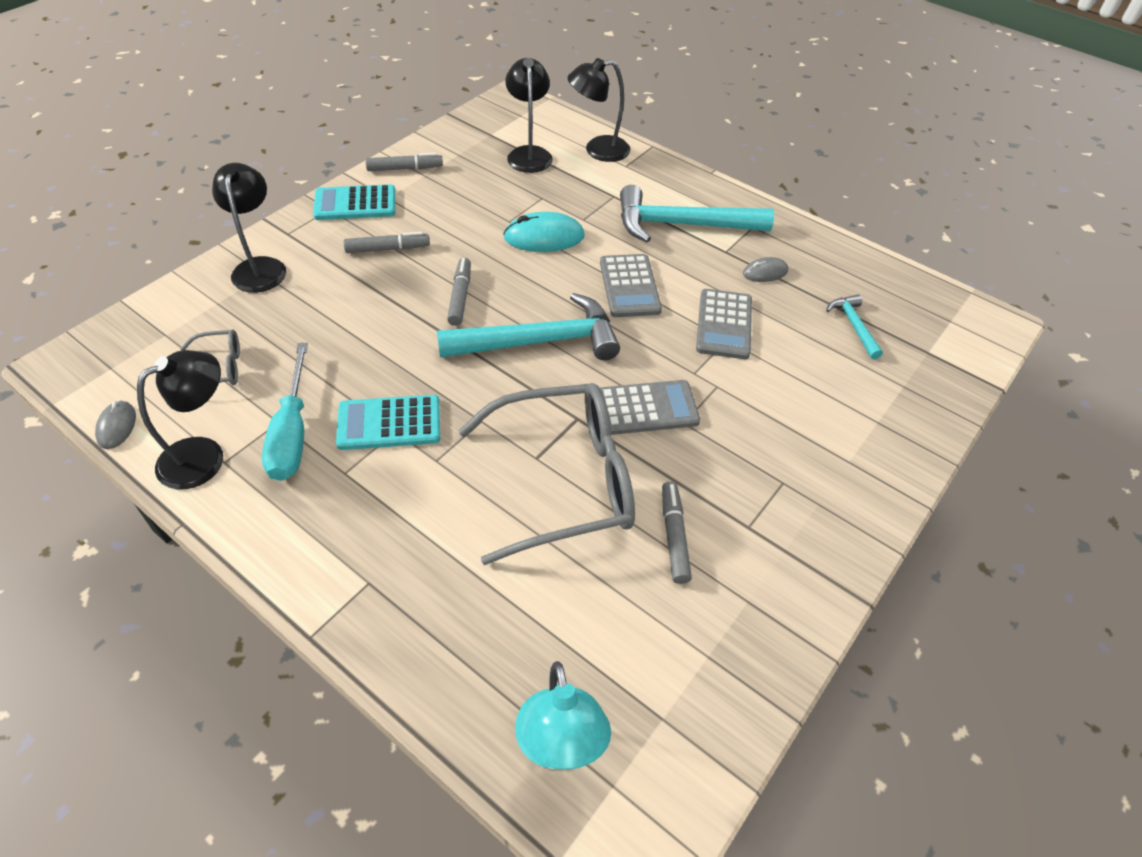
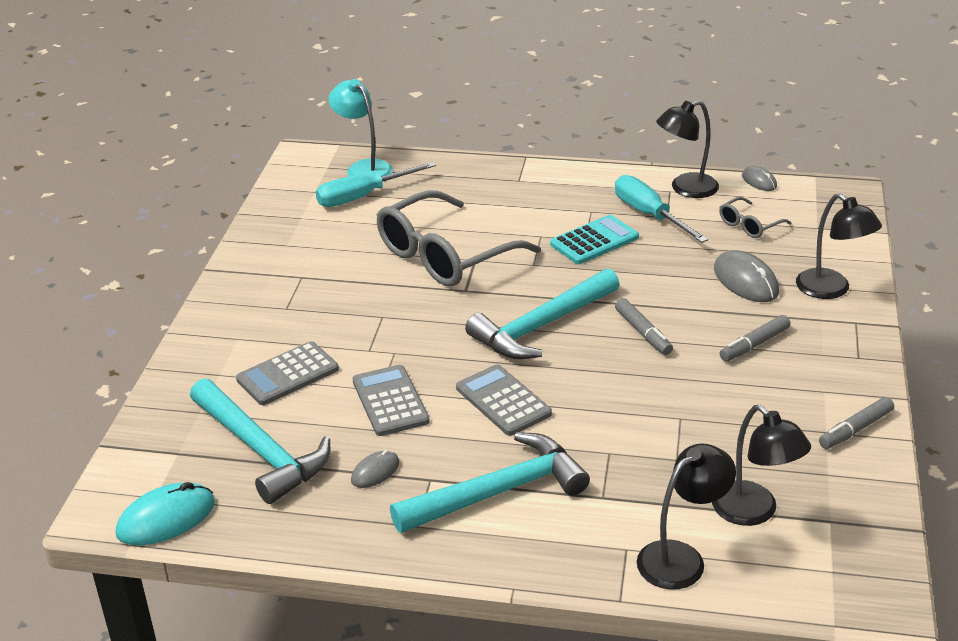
camera: 155 degrees right, 15 degrees down
(204, 456) = (685, 189): black lamp -> black lamp turned 45 degrees clockwise
(313, 307) = (745, 281): none -> grey mouse
(355, 204) = (843, 372): turquoise calculator -> none
(544, 237) = (629, 415): turquoise mouse -> turquoise mouse (166, 518)
(598, 662) = (363, 196): none -> turquoise screwdriver
(646, 408) = (417, 314): grey calculator -> grey calculator (287, 374)
(674, 536) = (350, 256): grey marker -> none
(854, 326) = (260, 450): turquoise hammer -> turquoise hammer, size x2.07

